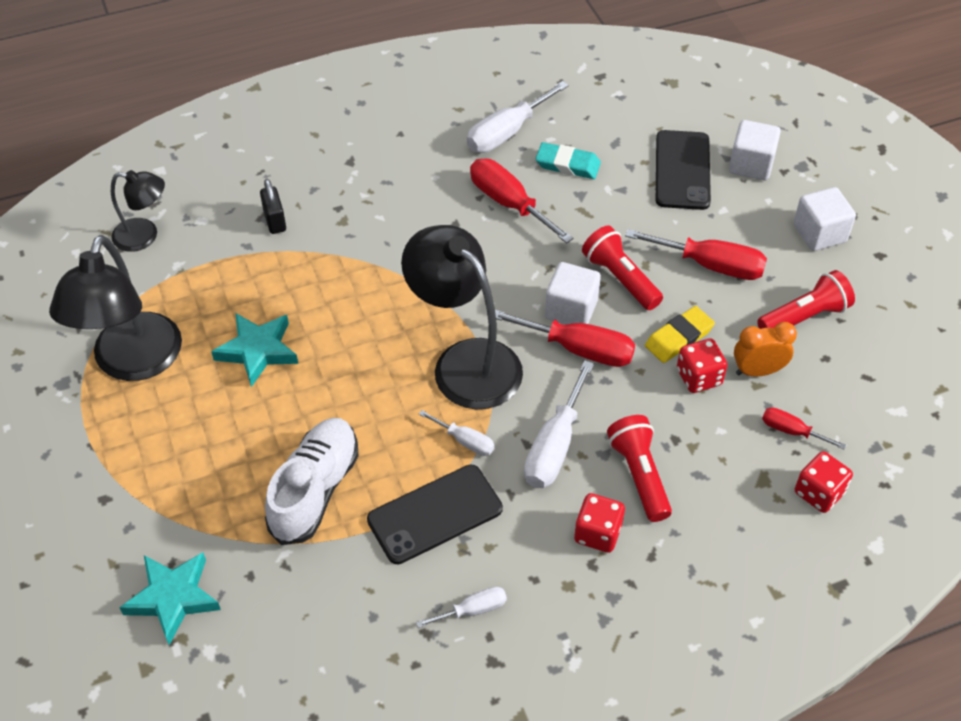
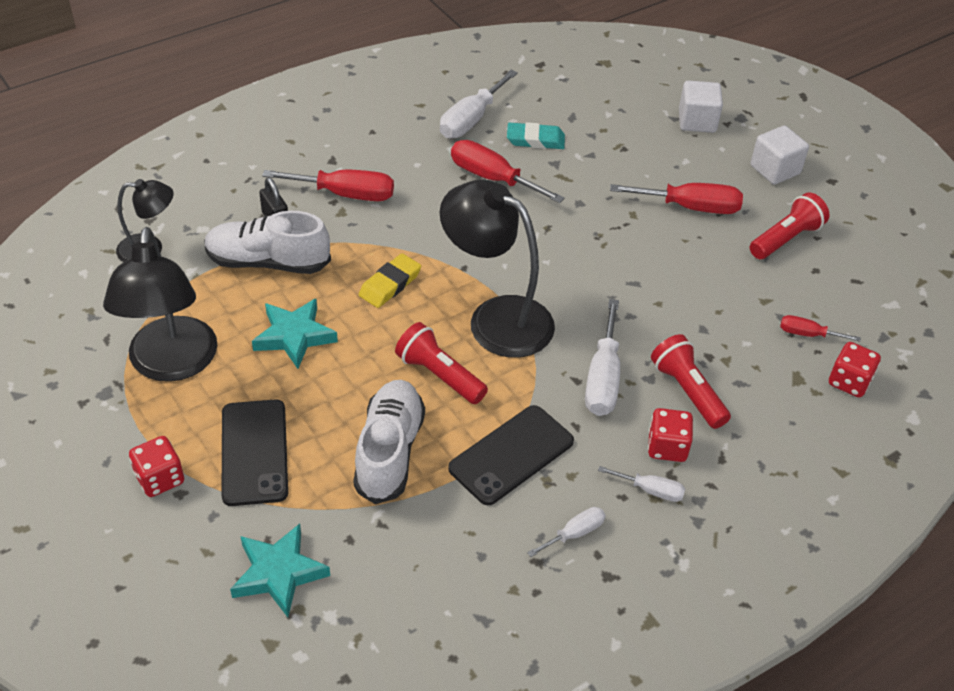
camera: 15 degrees left, 5 degrees down
(254, 266) = (268, 262): none -> white shoe
(465, 441) = (519, 386): white screwdriver -> white screwdriver (650, 490)
(571, 309) = (579, 260): white cube -> none
(578, 349) = (597, 292): red screwdriver -> red screwdriver (345, 194)
(620, 279) = (614, 229): red flashlight -> red flashlight (439, 375)
(678, 338) = (683, 271): yellow eraser -> yellow eraser (390, 284)
(682, 170) = (639, 133): black phone -> black phone (254, 452)
(699, 377) = (712, 301): red dice -> red dice (160, 479)
(757, 371) = (761, 289): orange clock -> none

